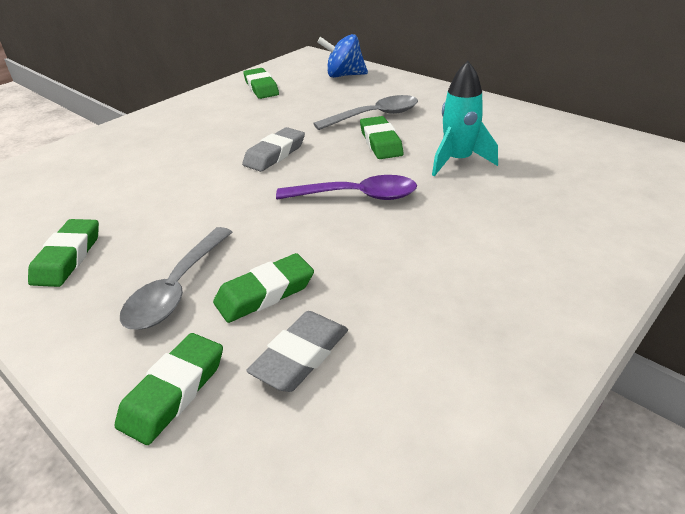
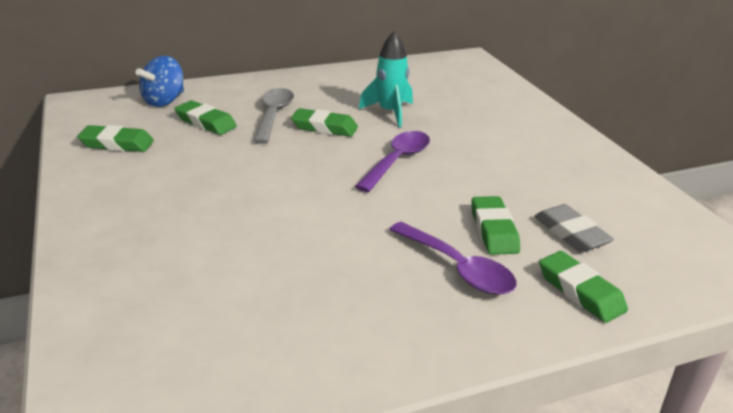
camera: 65 degrees left, 5 degrees down
(68, 257) = (353, 323): green eraser -> green eraser (206, 122)
(177, 289) = (458, 268): grey spoon -> purple spoon
(275, 154) = (282, 174): grey eraser -> none

